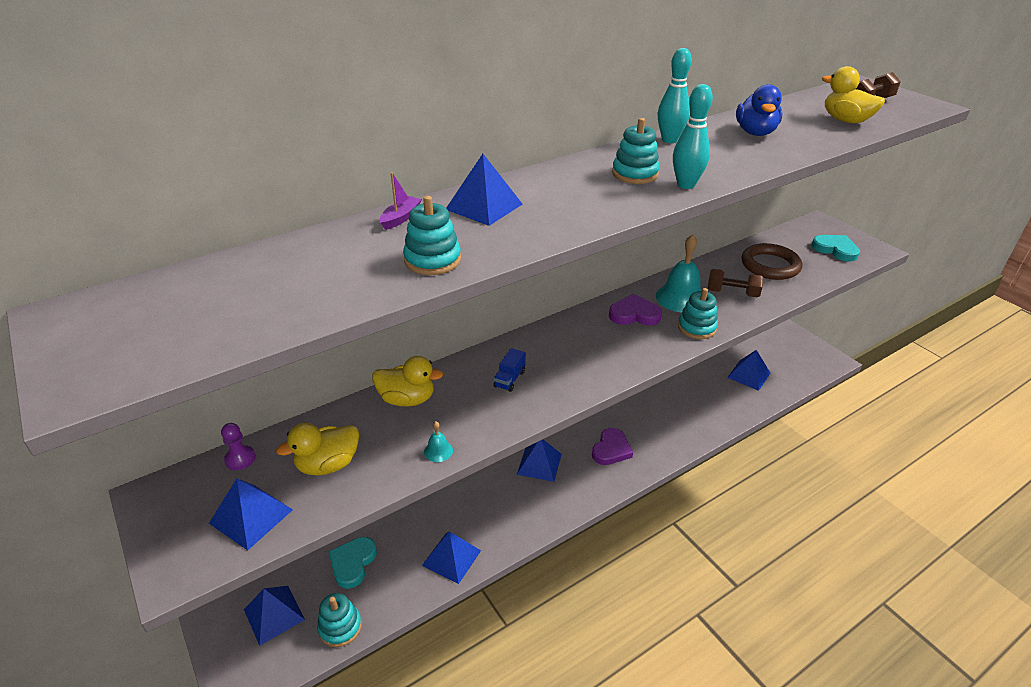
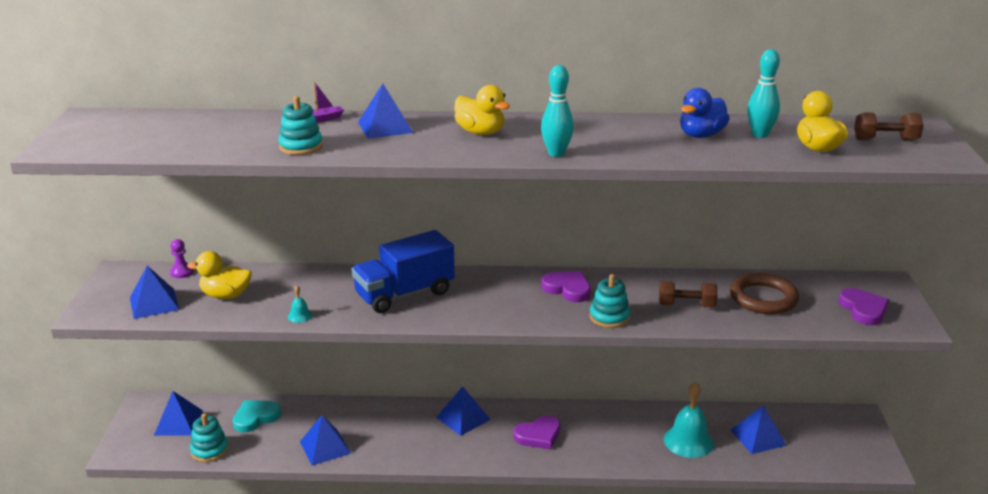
camera: 35 degrees right, 10 degrees down
(407, 399) = (318, 279): yellow duck -> yellow duck (480, 132)
(509, 379) = (404, 294): blue truck -> blue truck, size x2.49
(635, 174) = (531, 136): turquoise stacking toy -> none
(669, 140) = (611, 122): turquoise bowling pin -> turquoise bowling pin (760, 134)
(680, 298) = (629, 292): turquoise bell -> turquoise bell (688, 441)
(732, 293) = (686, 305): brown dumbbell -> brown dumbbell turned 45 degrees counterclockwise
(835, 249) = (863, 309): turquoise heart -> purple heart

